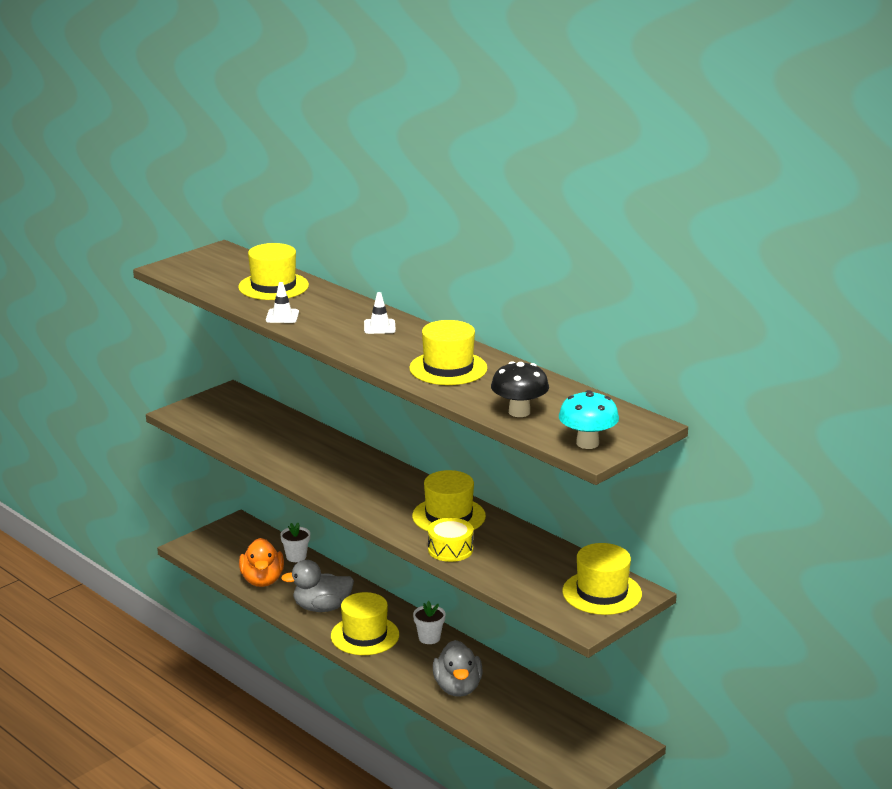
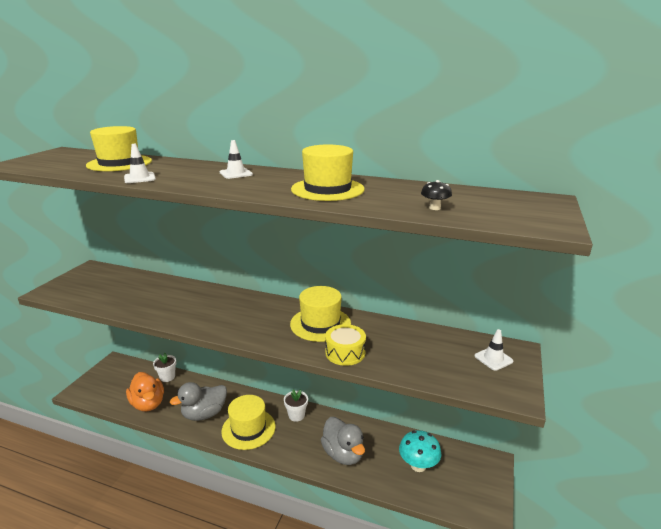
camera: 25 degrees left, 0 degrees up
(519, 412) = (434, 208): black mushroom -> black mushroom, size x0.52
(587, 443) = (533, 220): turquoise mushroom -> turquoise mushroom (418, 465)
(602, 593) = (493, 359): yellow hat -> white traffic cone

